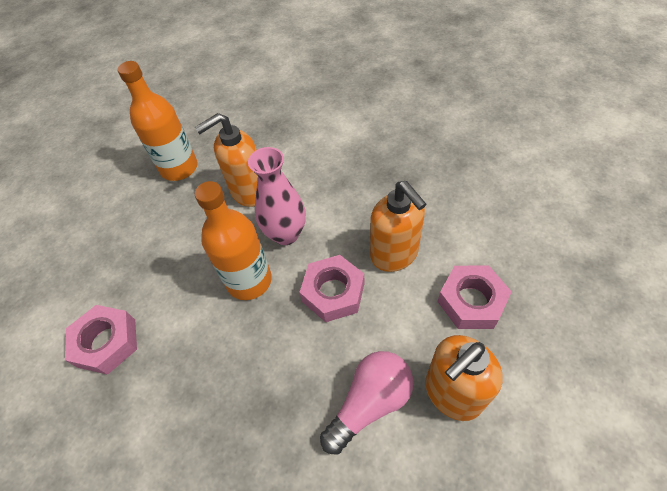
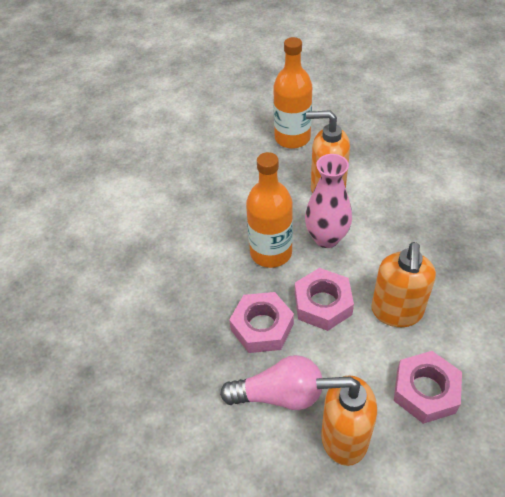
camera: 40 degrees right, 5 degrees down
(106, 343) = (151, 227): pink nut -> pink nut (262, 327)

